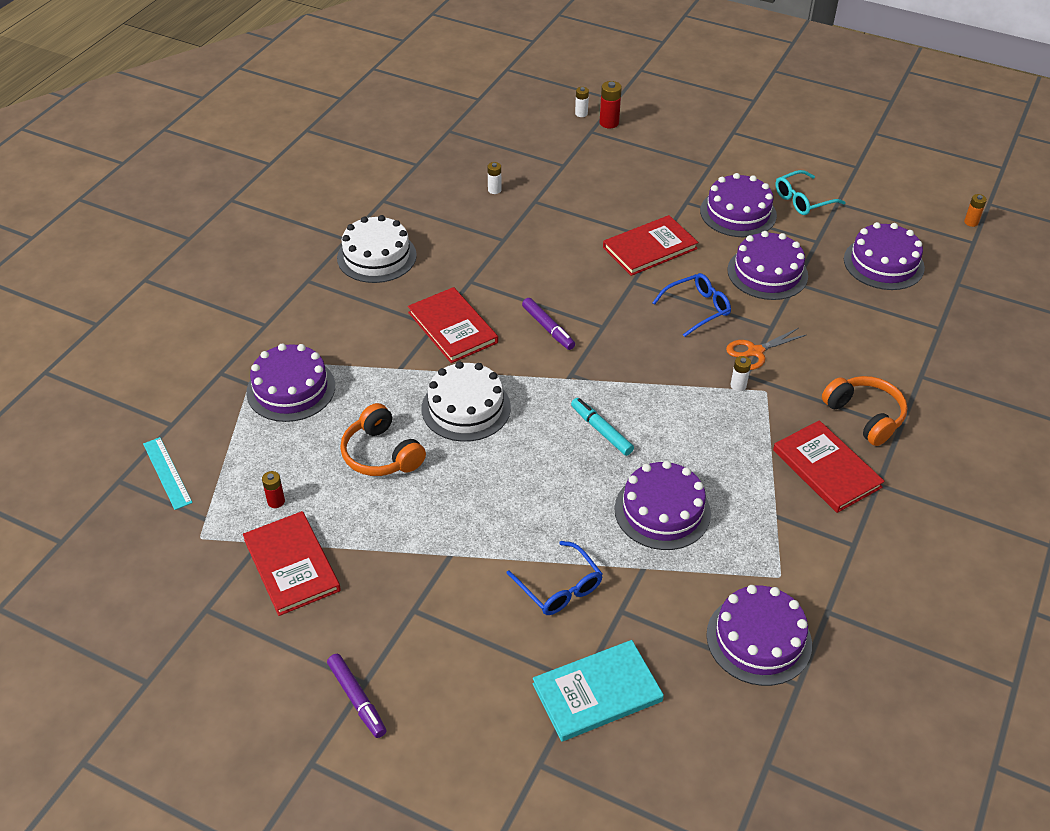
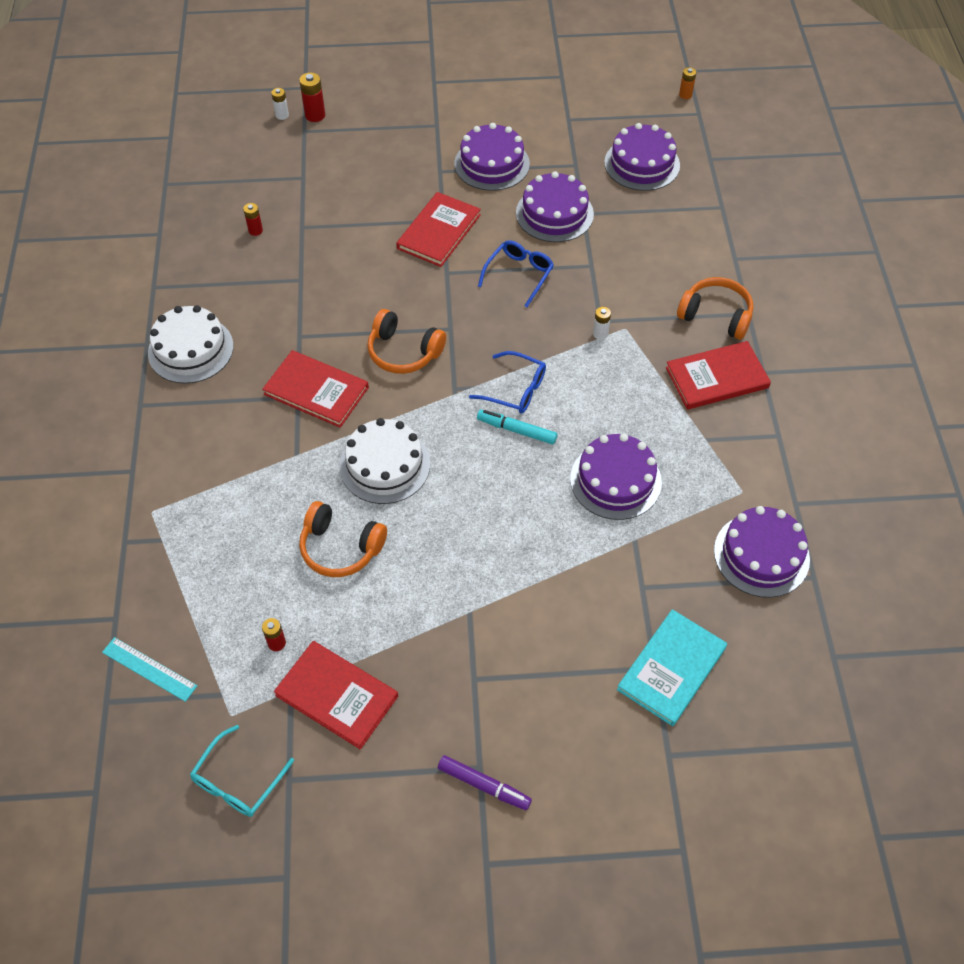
camera: 30 degrees left, 10 degrees up
(291, 389) = (207, 525): purple cake -> none
(494, 190) = (255, 230): white battery -> red battery
(548, 328) = (403, 352): purple marker -> orange headphones
(560, 588) = (580, 593): blue glasses -> blue glasses (515, 390)
(755, 352) = (593, 295): orange scissors -> none
(802, 200) = (538, 128): turquoise glasses -> turquoise glasses (237, 781)
(826, 469) = (717, 378): red book -> red book turned 45 degrees counterclockwise

